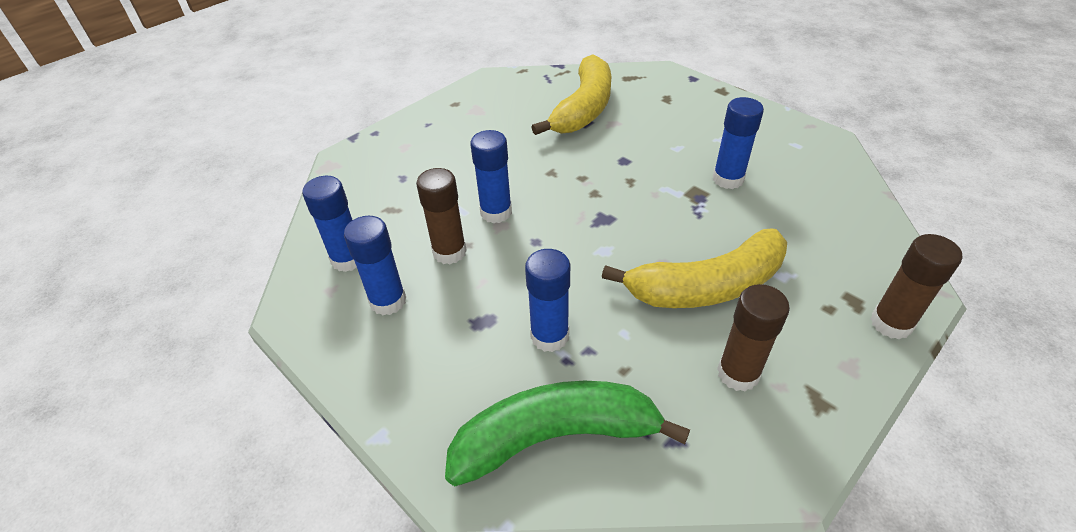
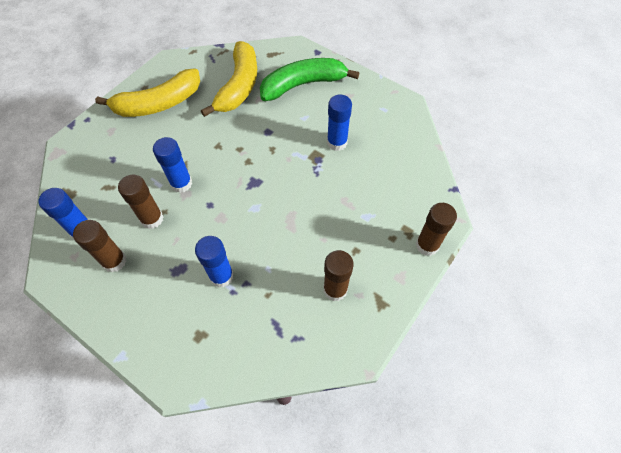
camera: 10 degrees left, 15 degrees up
(388, 301) = (114, 261): blue glue stick -> brown glue stick
(555, 437) = (227, 344): green banana -> green banana (303, 84)
(706, 286) = (319, 229): yellow banana -> yellow banana (158, 103)

